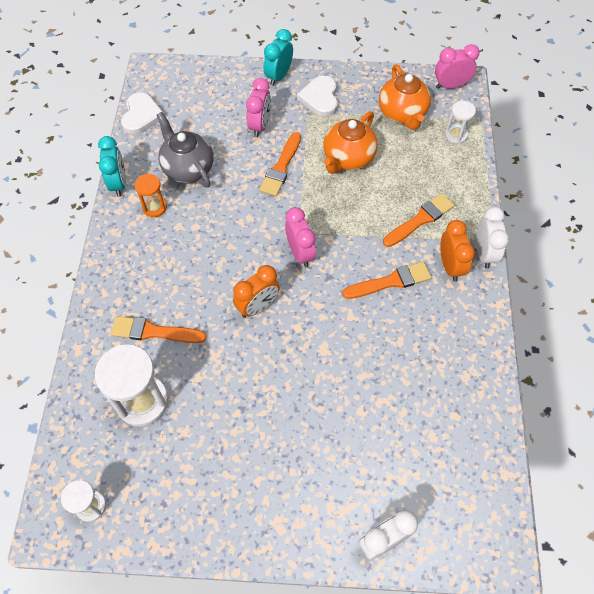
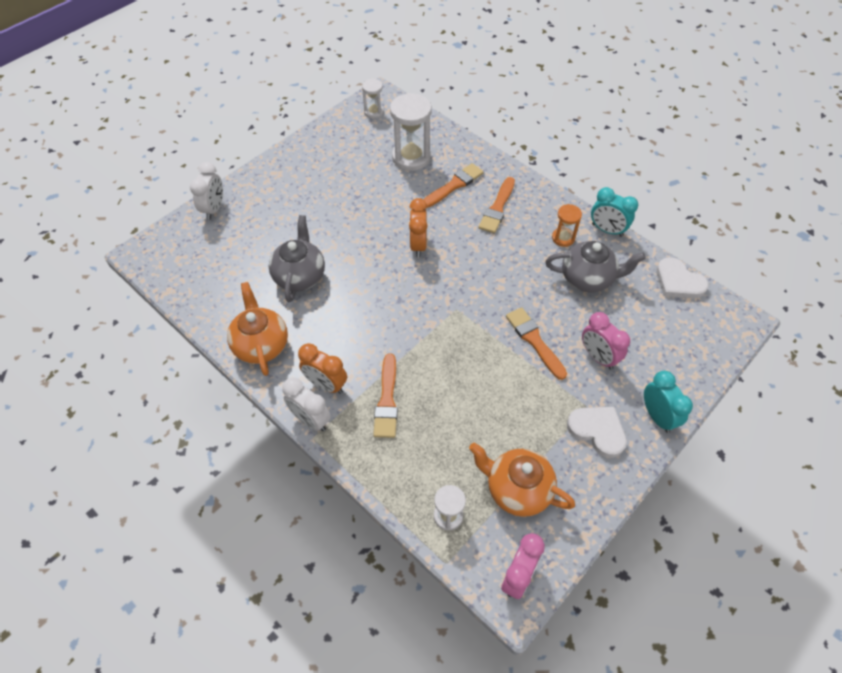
camera: 130 degrees right, 5 degrees down
(300, 253) = (437, 296): pink clock -> none
(348, 158) = (501, 397): orange teapot -> orange teapot (261, 345)
(380, 373) = (300, 276): none -> grey teapot
(390, 281) = (356, 334): orange brush -> orange brush (497, 208)

